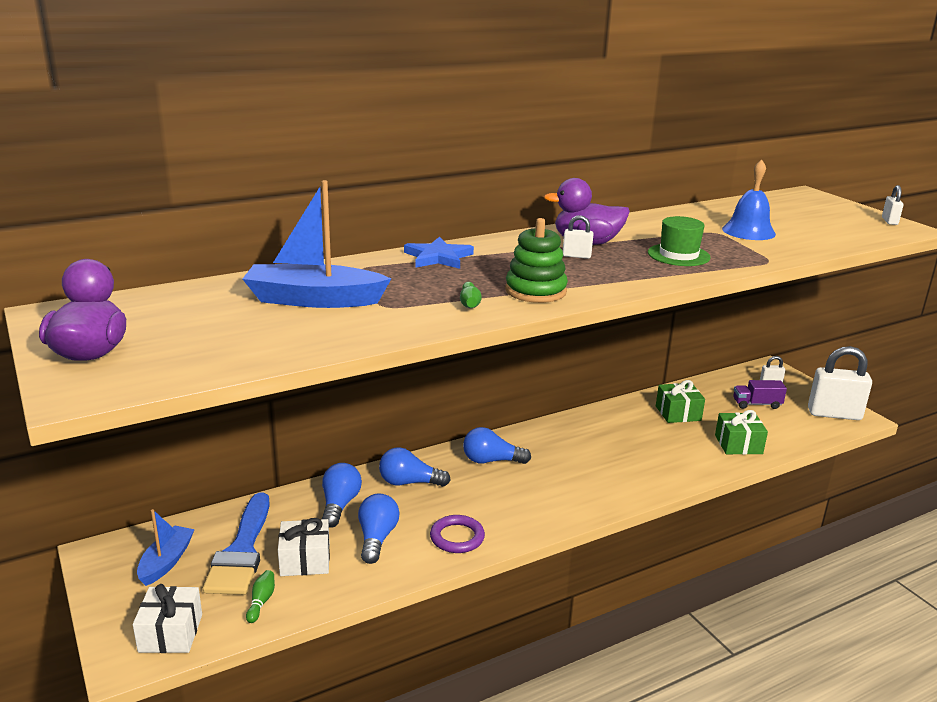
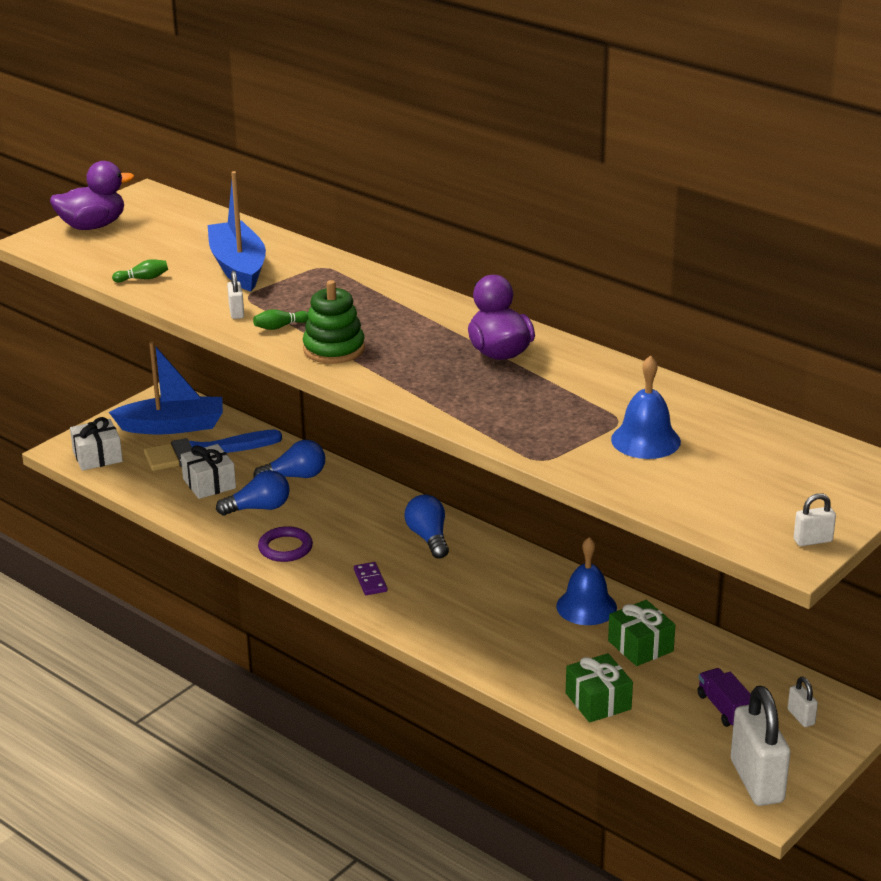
camera: 70 degrees right, 5 degrees up
(166, 562) = (172, 426): blue boat -> blue boat, size x1.61
(261, 601) = (149, 480): green bowling pin -> green bowling pin (143, 278)
(409, 482) = (355, 502): blue light bulb -> none
(438, 257) = (384, 291): blue star -> none
(538, 503) = (370, 581): none -> purple domino
(576, 256) = (451, 353): white padlock -> white padlock (236, 312)
(622, 420) = (586, 606): none -> blue bell
(678, 255) = (508, 406): green hat -> none

